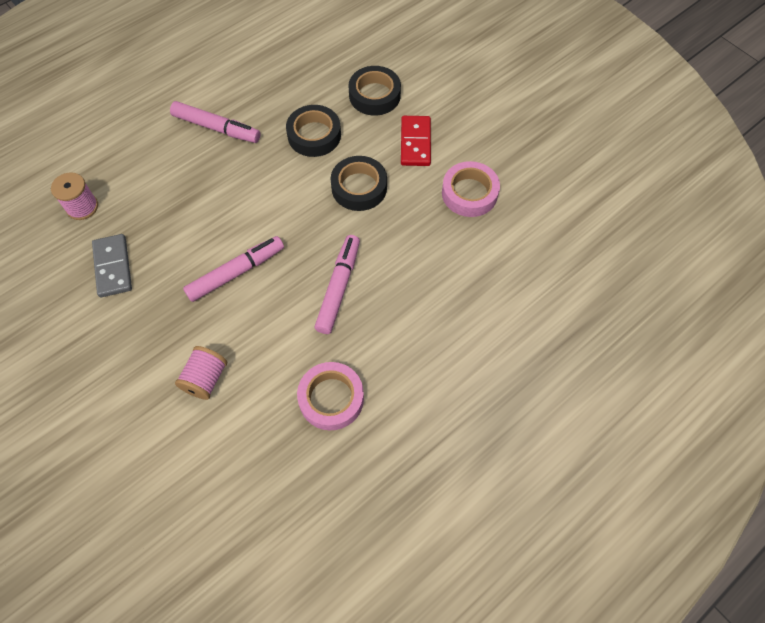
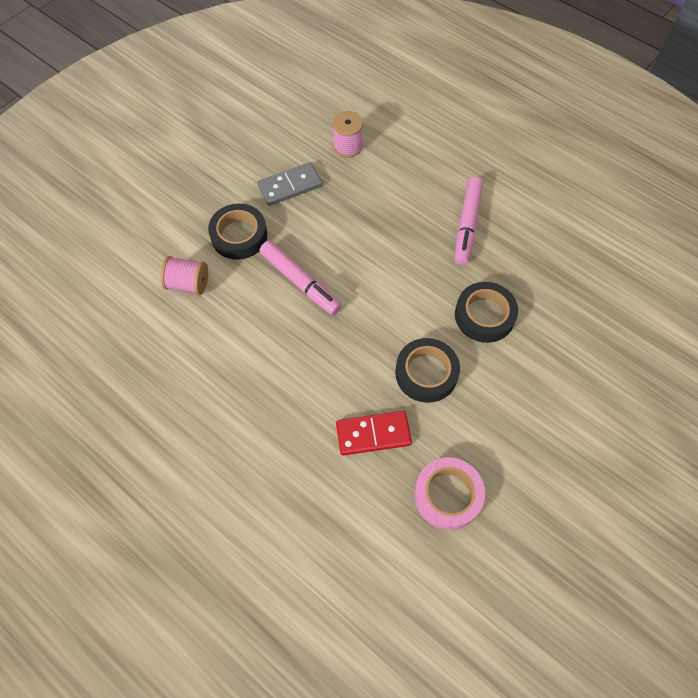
camera: 80 degrees right, 0 degrees up
(331, 398) = (176, 392): pink tape -> none
(339, 287) = (298, 376): pink marker -> none
(374, 95) = (562, 367): black tape -> black tape (239, 235)
(415, 143) = (505, 423): red domino -> red domino (373, 434)

